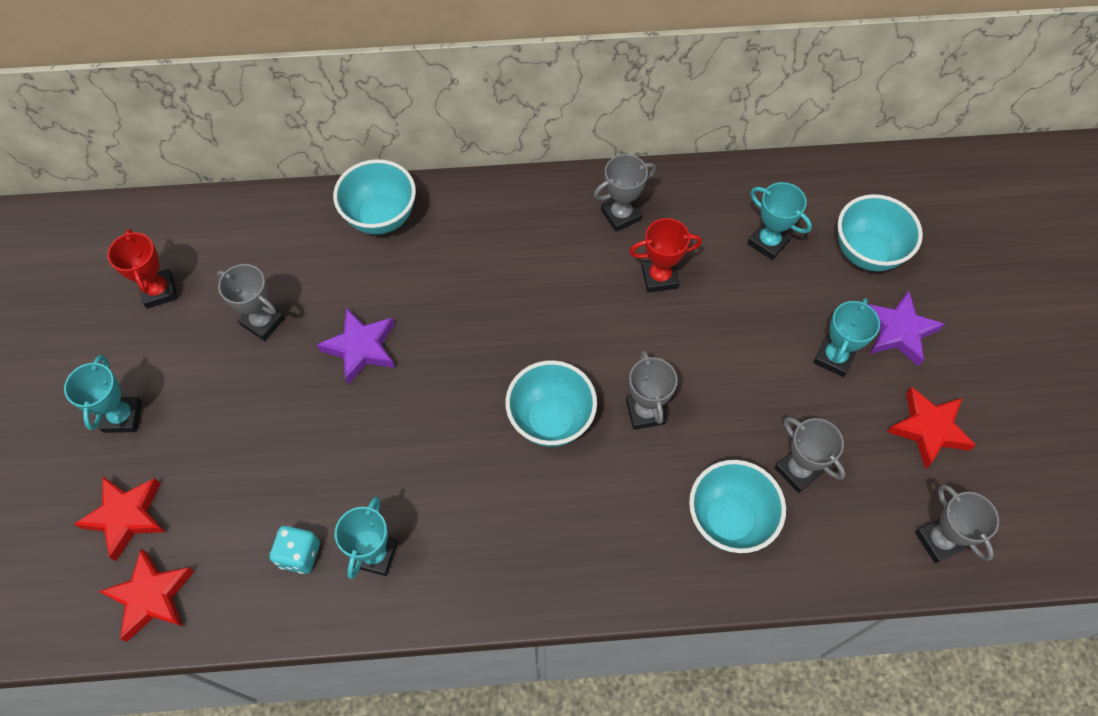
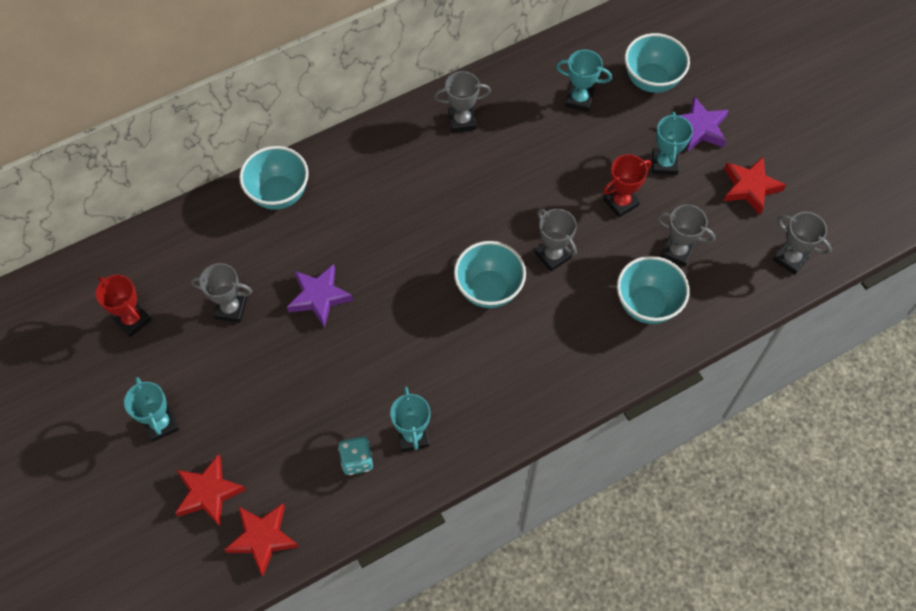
camera: 25 degrees left, 0 degrees up
(621, 215) = (462, 121): grey trophy -> grey trophy turned 45 degrees clockwise
(659, 277) = (514, 156): red trophy -> red trophy (621, 202)

